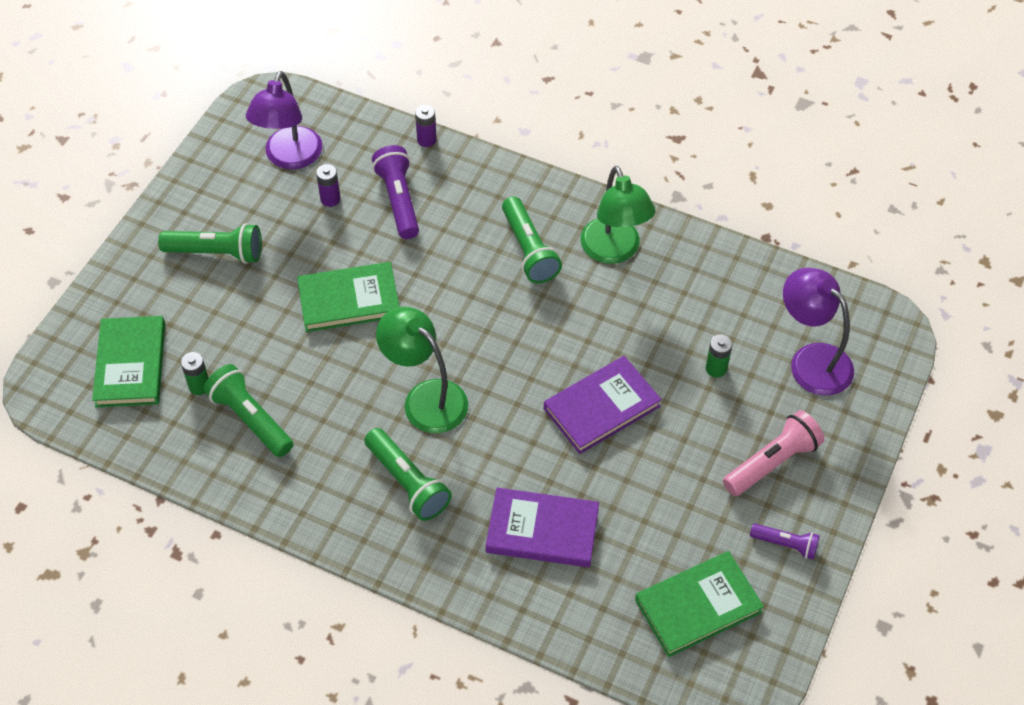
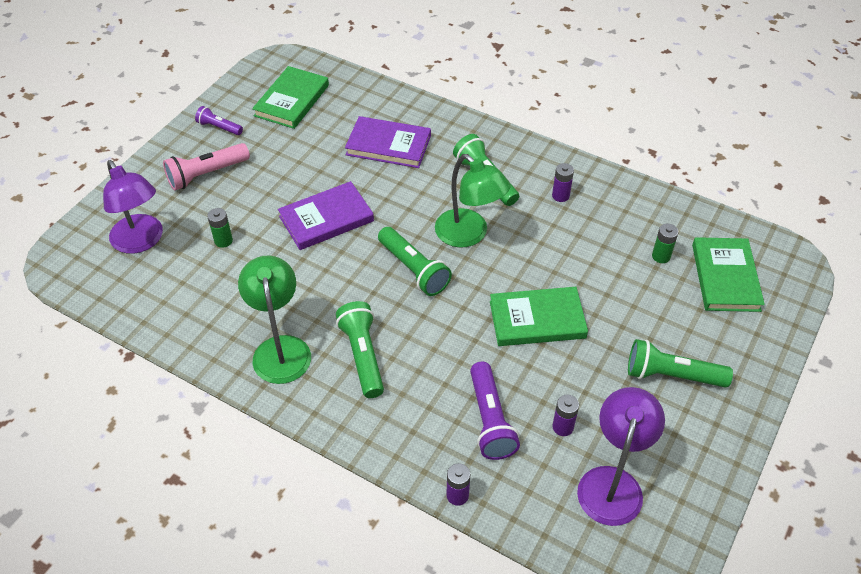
camera: 175 degrees left, 5 degrees down
(250, 419) = (613, 229): green flashlight -> green flashlight (414, 269)
(310, 463) = (560, 196): none -> purple battery
(698, 606) = (292, 100): green book -> green book turned 45 degrees counterclockwise

